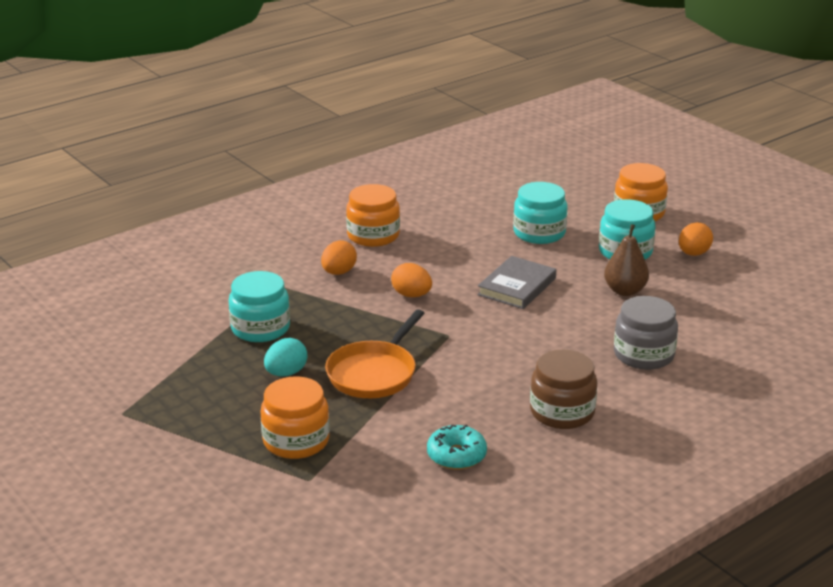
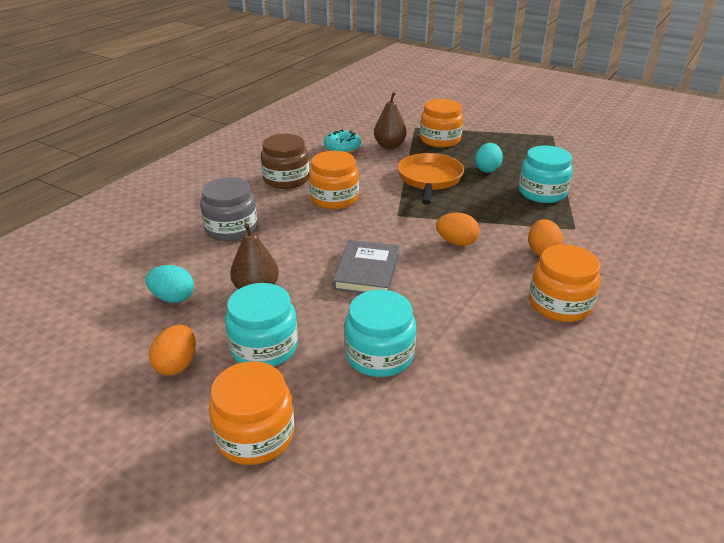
camera: 160 degrees right, 5 degrees up
(382, 445) = (389, 146): none -> brown pear
(511, 370) = (334, 198): none -> orange jar
(702, 298) = (173, 298): none -> turquoise egg

